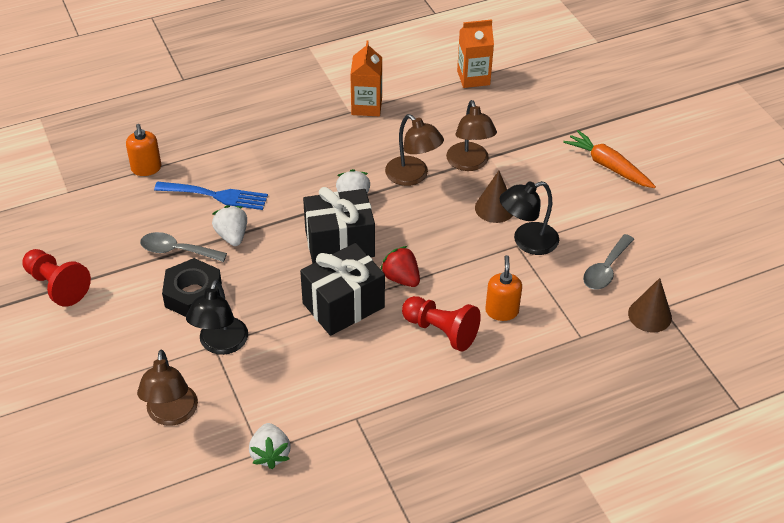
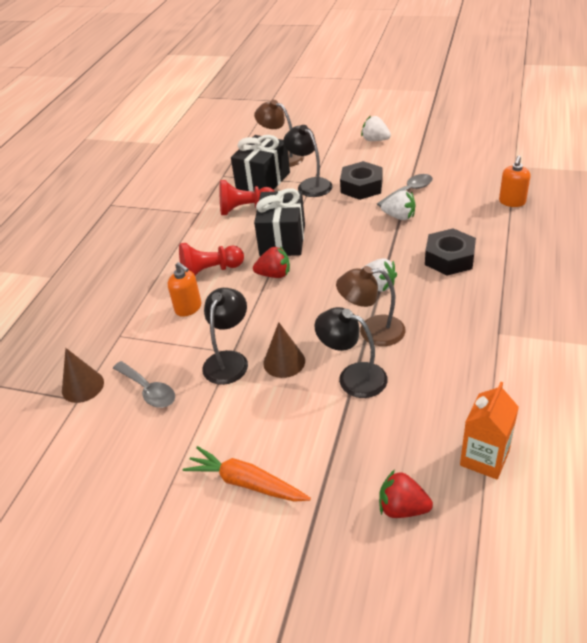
camera: 135 degrees right, 5 degrees down
(57, 286) = (423, 144): red pawn -> red pawn (245, 209)
(146, 168) = (512, 202): orange soap dispenser -> orange soap dispenser turned 90 degrees counterclockwise
(216, 195) = (450, 223): blue fork -> none
(270, 454) = (217, 178): white strawberry -> white strawberry (375, 140)
(275, 173) = (449, 258): none -> black nut
(339, 243) = (339, 260): black gift -> black gift (263, 181)
(366, 106) = (498, 347): orange carton -> none
(469, 163) = (353, 377): brown lamp -> black lamp
(545, 94) = (402, 508): none -> red strawberry
(606, 269) = (148, 390): grey spoon -> grey spoon turned 150 degrees clockwise
(608, 166) = (246, 483): orange carrot -> orange carrot turned 150 degrees counterclockwise

